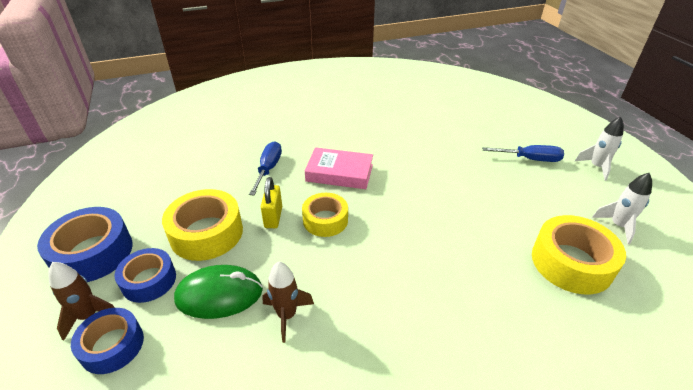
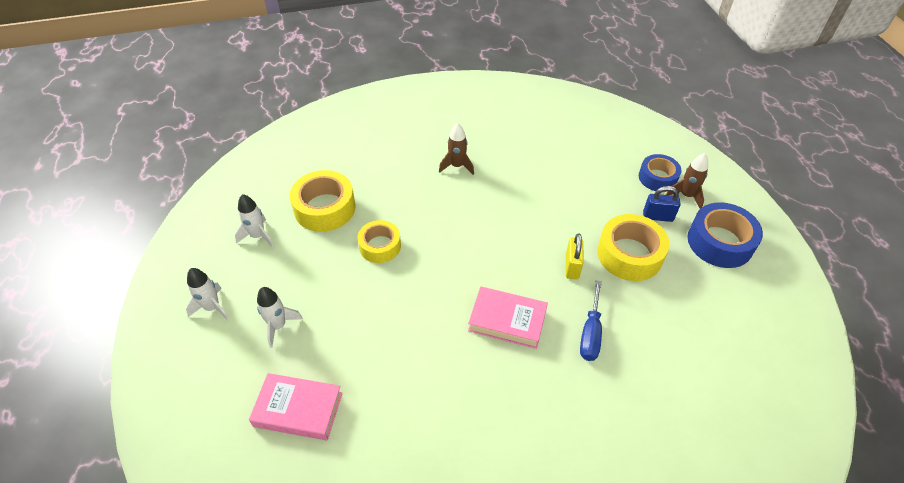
camera: 175 degrees left, 10 degrees up
(149, 280) = (657, 216): blue tape -> blue padlock
(219, 294) = (599, 203): green mouse -> none
(287, 315) = (547, 187): brown rocket -> brown rocket (457, 166)
(325, 220) = (522, 260): yellow tape -> yellow tape (380, 246)
(479, 121) = (298, 409): none -> pink book
(530, 159) = (278, 326): blue screwdriver -> white rocket

